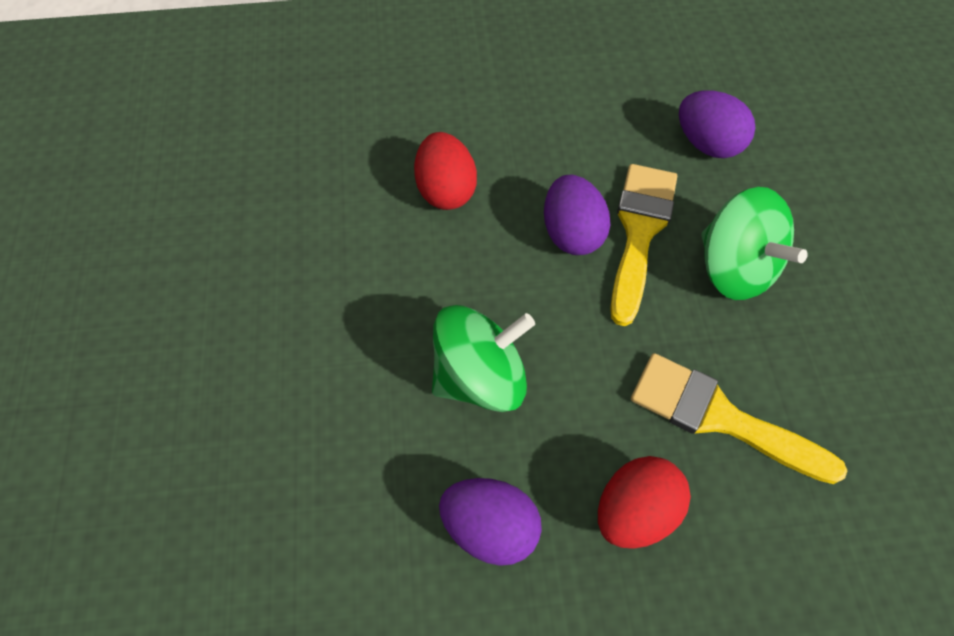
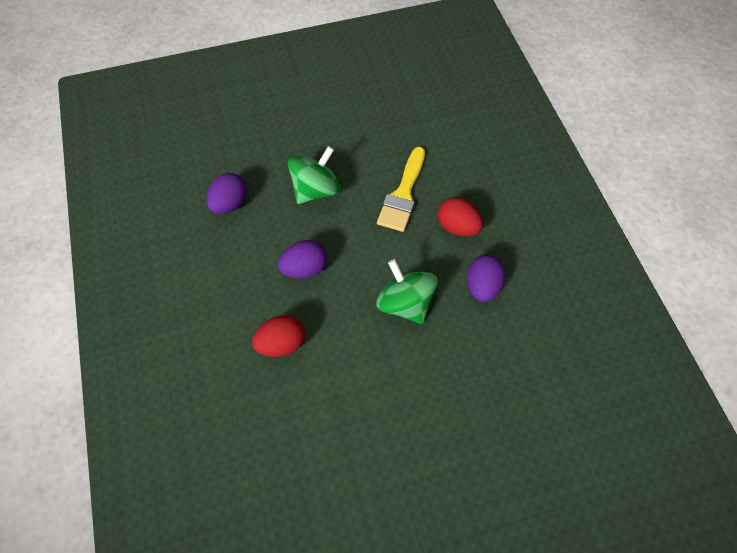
camera: 100 degrees left, 0 degrees up
(639, 232) = (299, 234): yellow brush -> none

